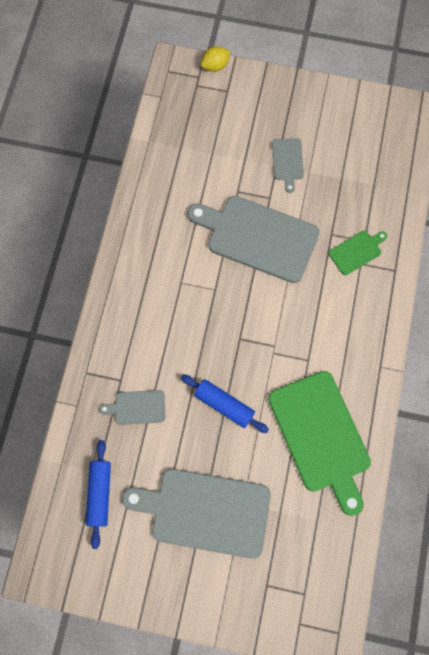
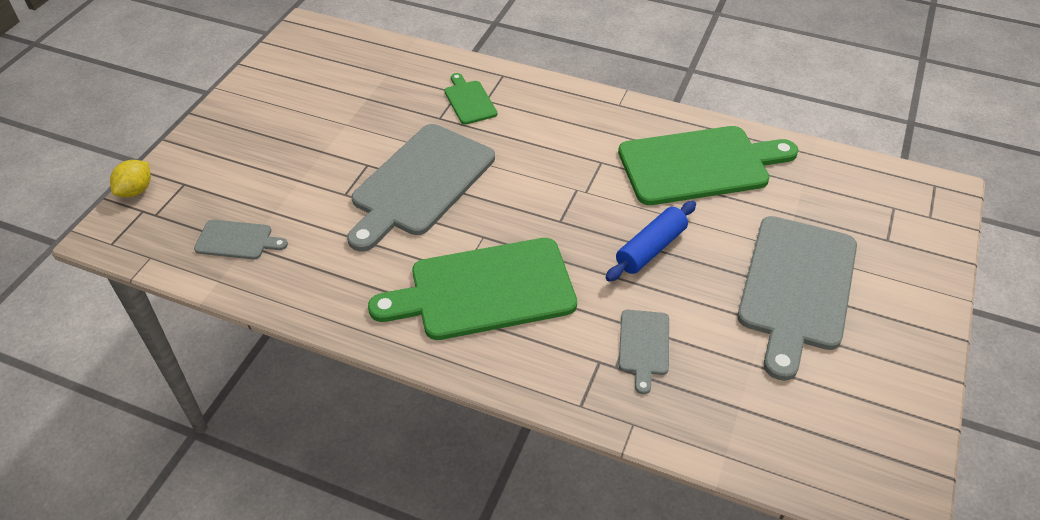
camera: 80 degrees left, 25 degrees down
(100, 494) = (773, 407): blue rolling pin -> none
(167, 299) = (484, 290): none -> green cutting board
(215, 66) = (136, 190): yellow lemon -> yellow lemon turned 45 degrees clockwise
(287, 161) = (322, 141): grey cutting board -> grey cutting board (237, 240)

